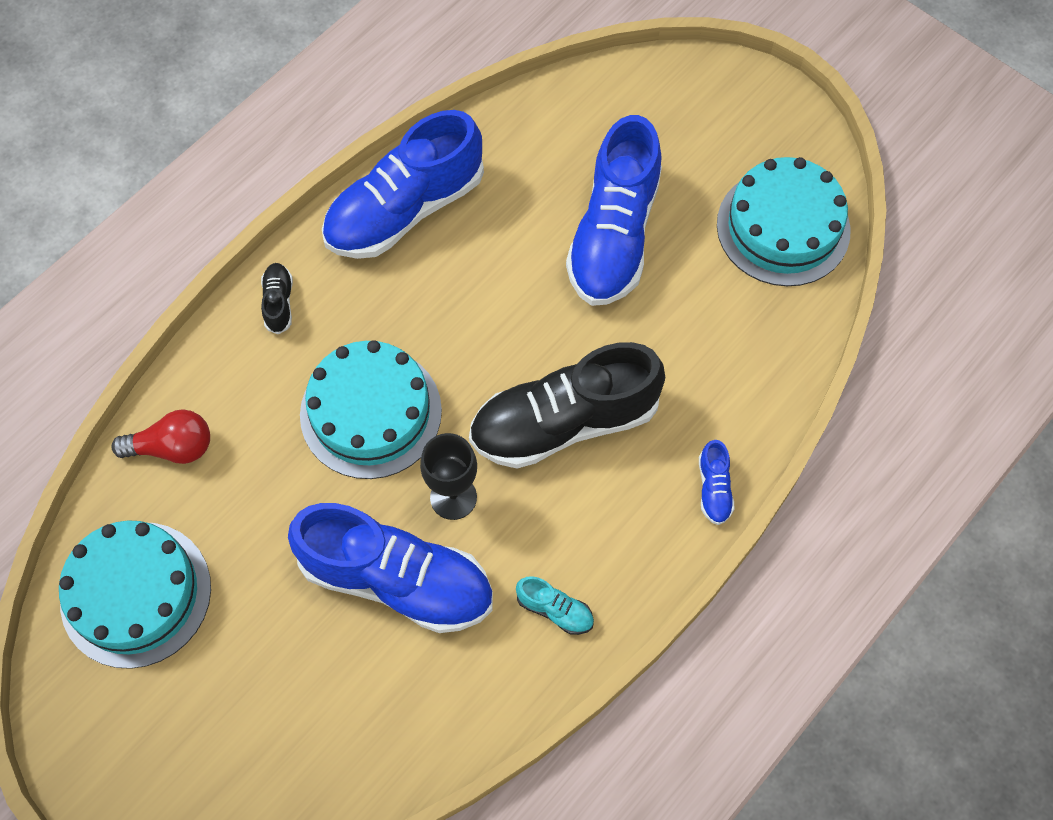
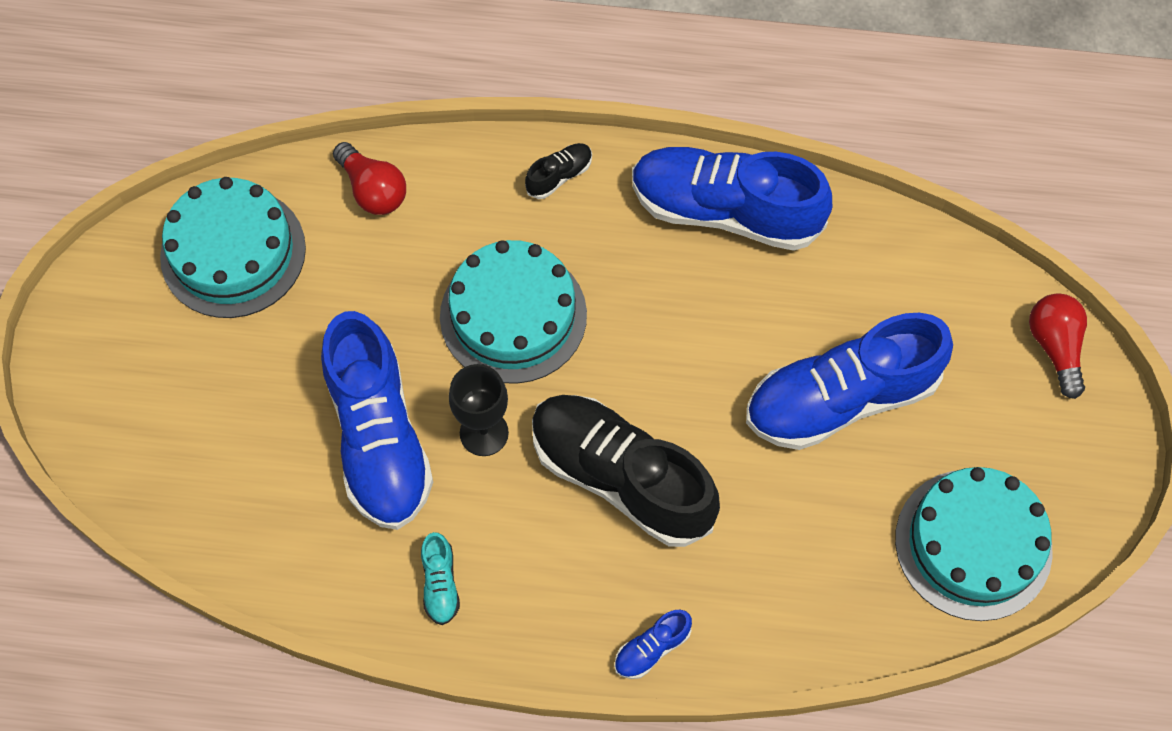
camera: 55 degrees right, 0 degrees up
(677, 79) = (1055, 347): none -> red light bulb

